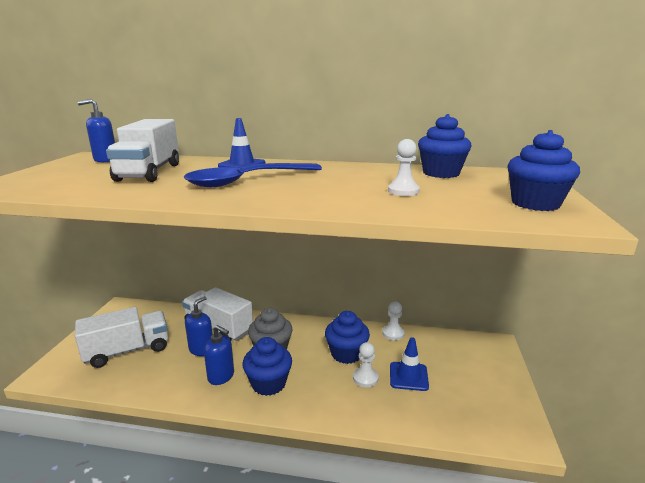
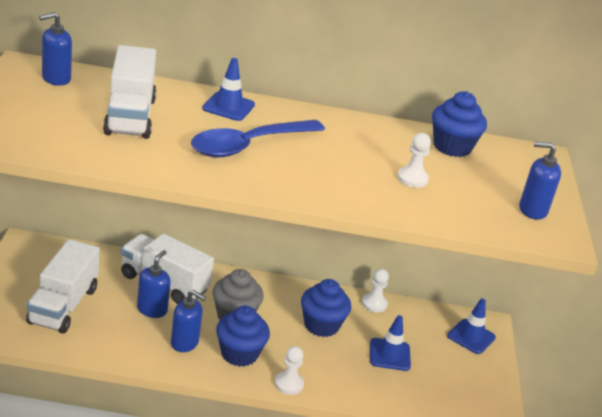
camera: 10 degrees left, 10 degrees up
(127, 351) = (63, 306): white truck -> white truck turned 135 degrees clockwise
(365, 378) = (343, 354): white pawn -> white pawn (288, 384)
(482, 356) = (471, 337): none -> blue traffic cone
(535, 203) = (532, 210): blue cupcake -> blue soap dispenser

